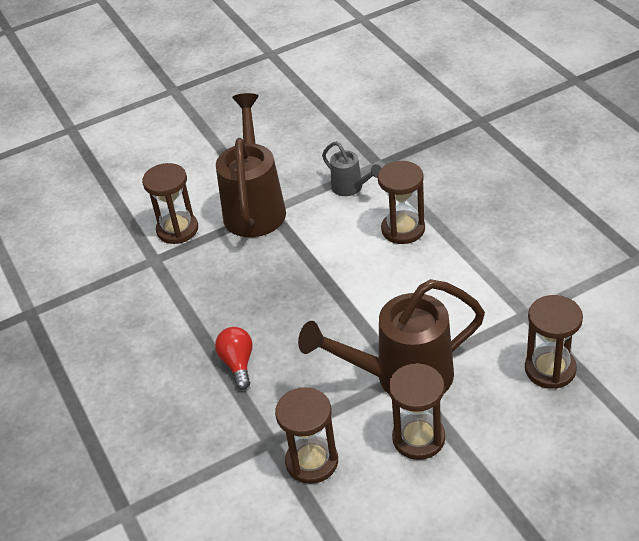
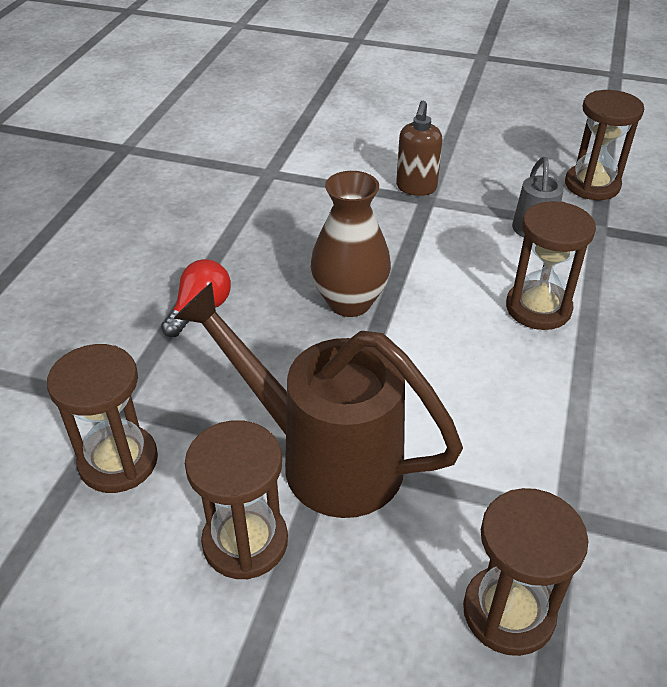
camera: 40 degrees right, 0 degrees up
(177, 229) = (323, 162): brown hourglass -> brown hourglass (592, 185)
(255, 207) = (416, 188): brown watering can -> brown soap dispenser
(310, 297) = (349, 302): none -> brown vase

